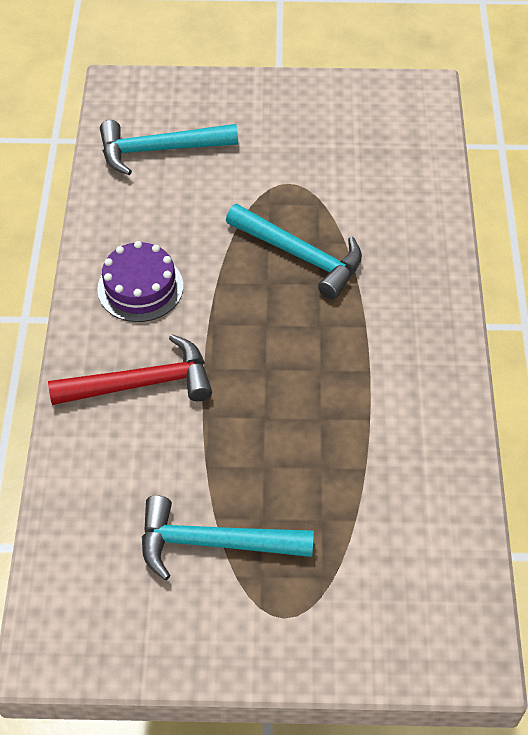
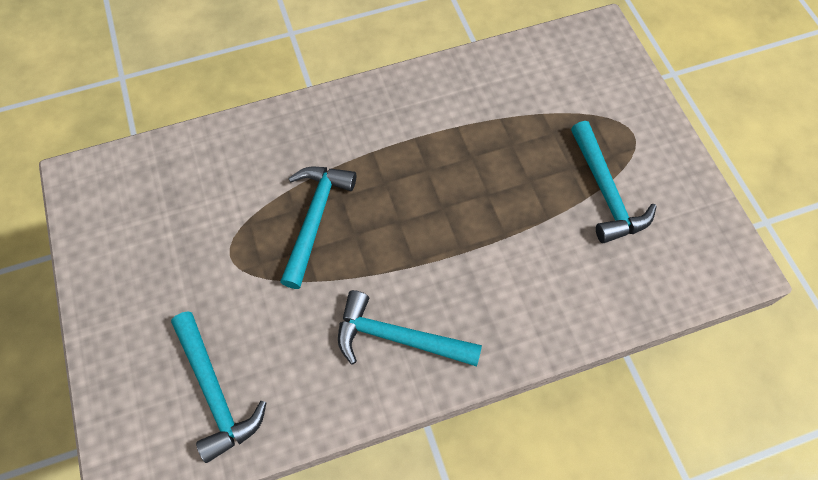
camera: 110 degrees left, 10 degrees up
(140, 287) = (398, 337): purple cake -> turquoise hammer
(142, 383) = (496, 294): red hammer -> none

